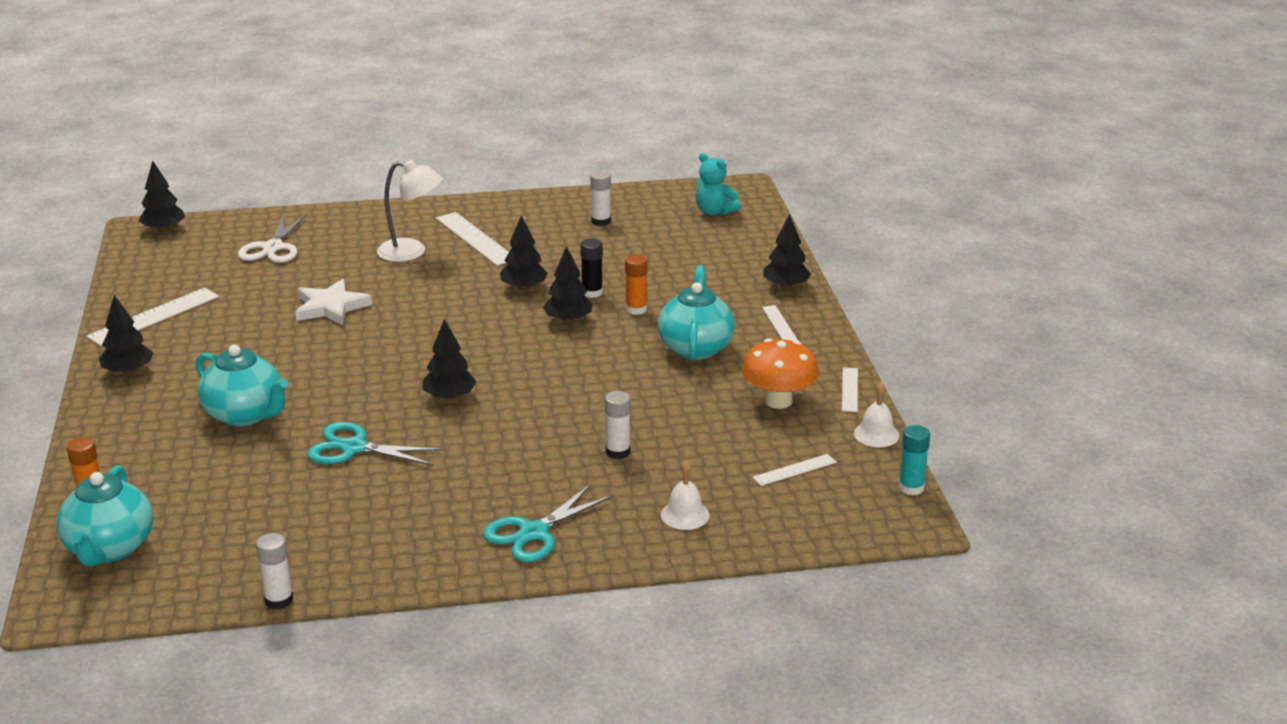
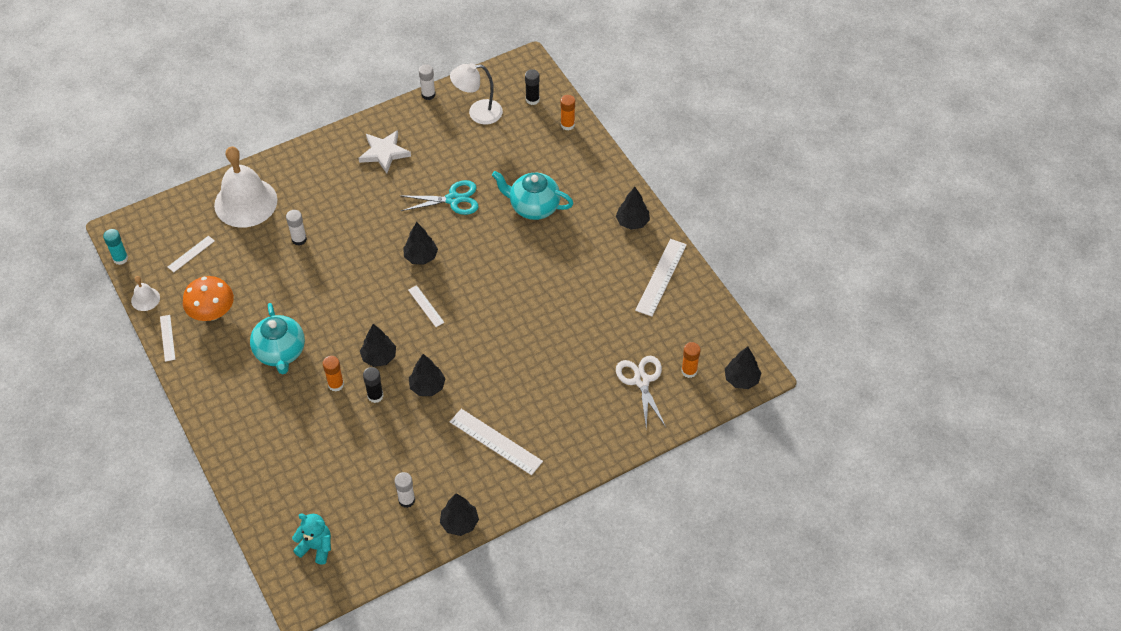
camera: 160 degrees right, 25 degrees up
(109, 549) = (532, 99): turquoise teapot -> black glue stick
(212, 244) = (689, 371): none -> orange glue stick
(331, 307) = (551, 322): white star -> white star (384, 153)
(411, 252) = (534, 407): white lamp -> white lamp (478, 113)
(534, 533) = (323, 168): turquoise scissors -> none
(685, 515) = (245, 202): white bell -> white bell, size x2.28
(780, 324) = (227, 397): white ruler -> white ruler (426, 306)
(785, 286) = (232, 448): black tree -> black tree (459, 523)

